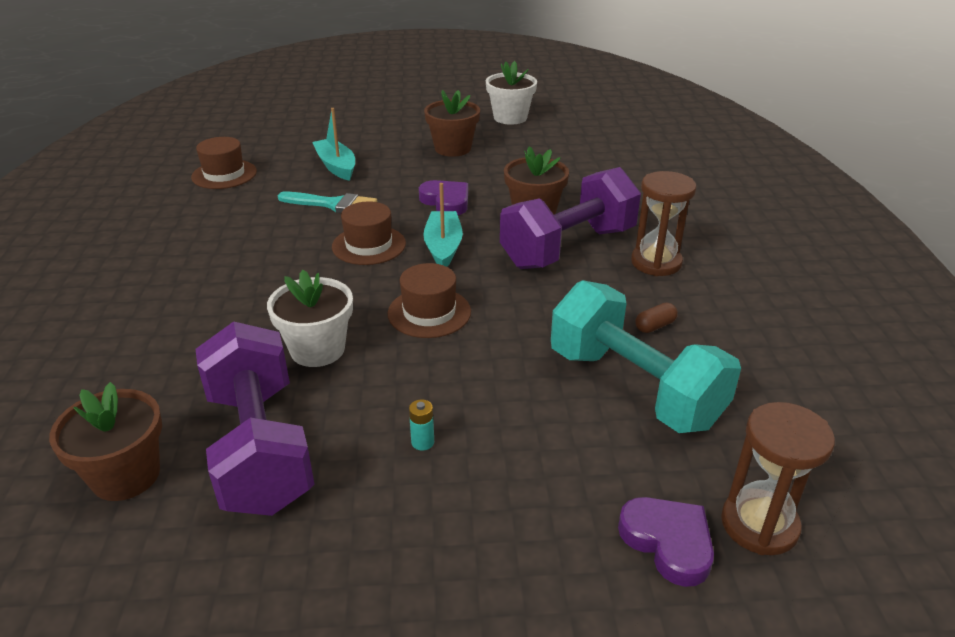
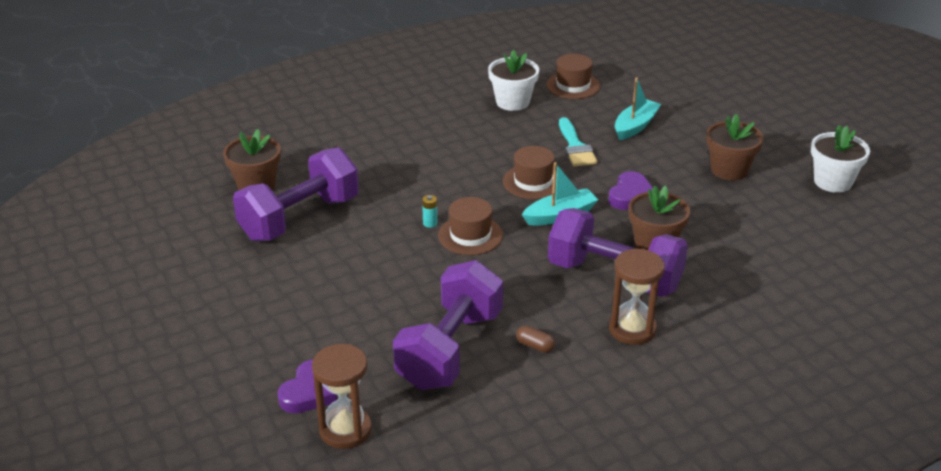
camera: 65 degrees right, 0 degrees up
(317, 349) = (397, 205): white flower pot -> white flower pot (512, 102)
(422, 442) = (339, 274): turquoise battery -> turquoise battery (430, 223)
(634, 388) = (450, 350): turquoise dumbbell -> purple dumbbell

